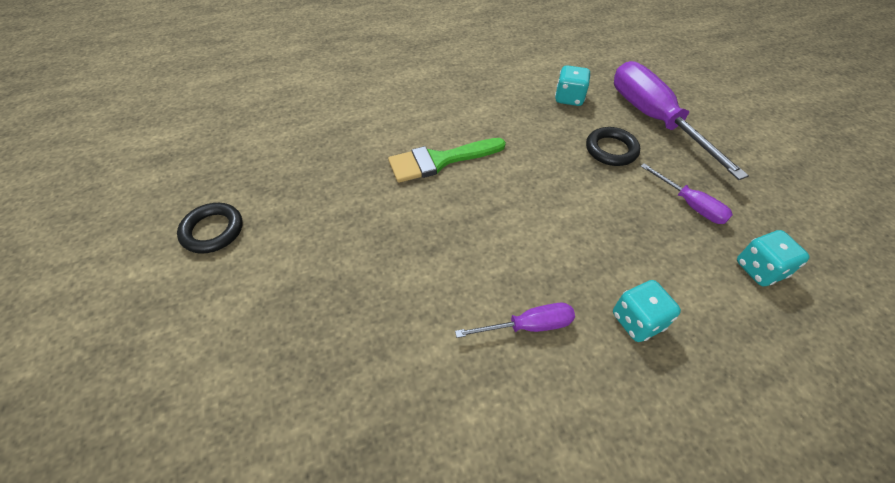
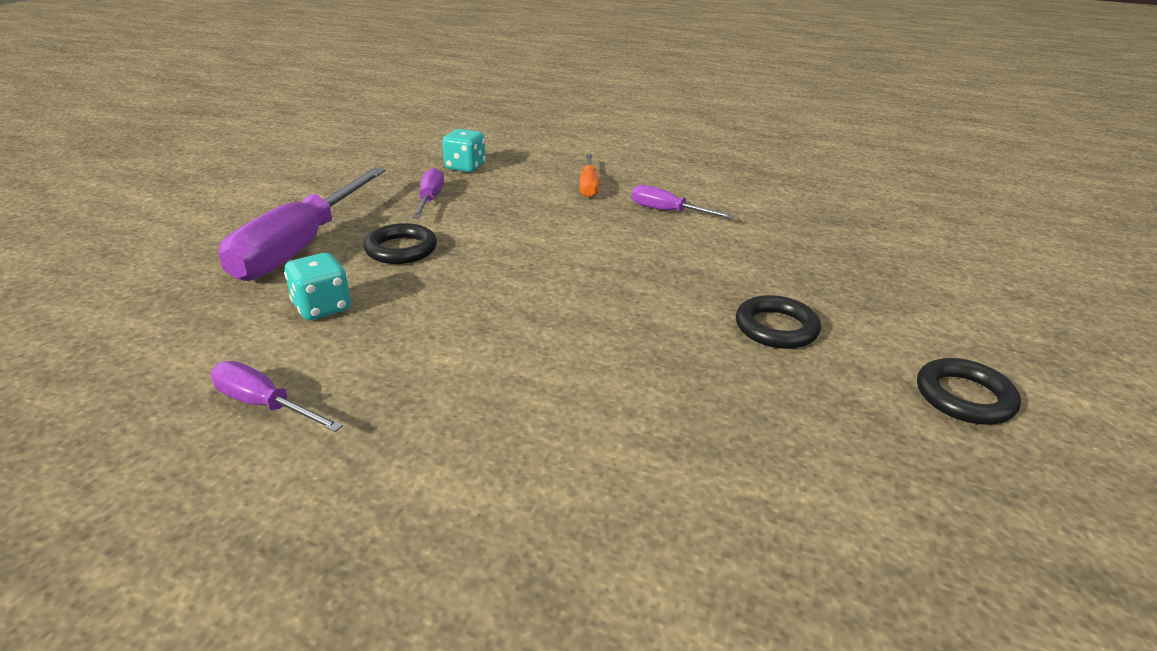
camera: 140 degrees left, 20 degrees down
(343, 223) = (776, 328): none -> black ring
(440, 161) = (595, 329): green brush -> none
(508, 61) = (264, 405): none -> purple screwdriver
(637, 321) = (588, 186): turquoise dice -> orange screwdriver

